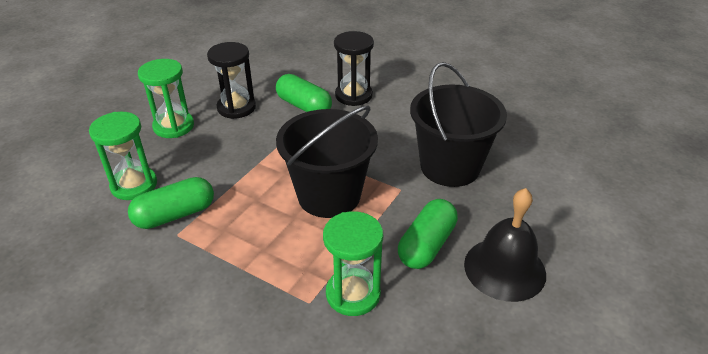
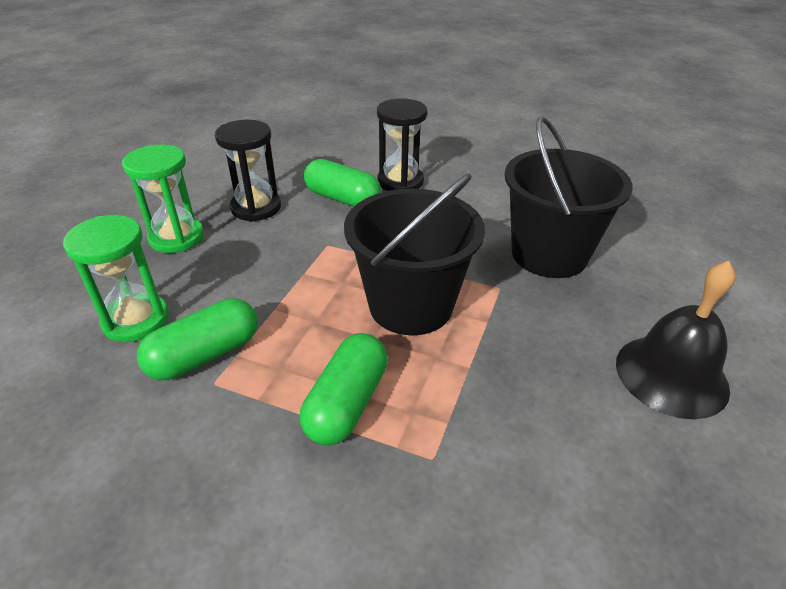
camera: 10 degrees left, 0 degrees up
(353, 294) = (489, 437): green hourglass -> none
(427, 245) = (561, 356): green capsule -> green capsule (347, 403)

